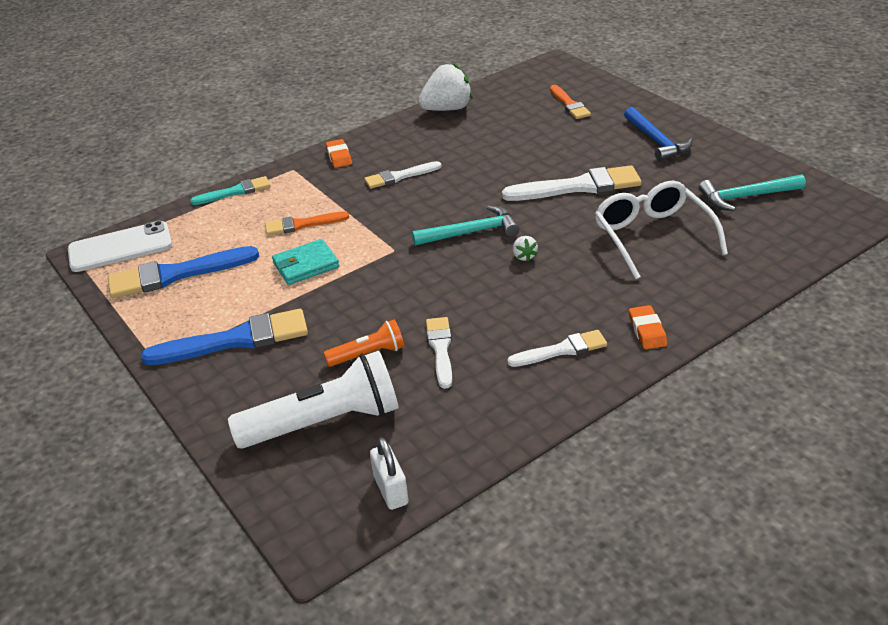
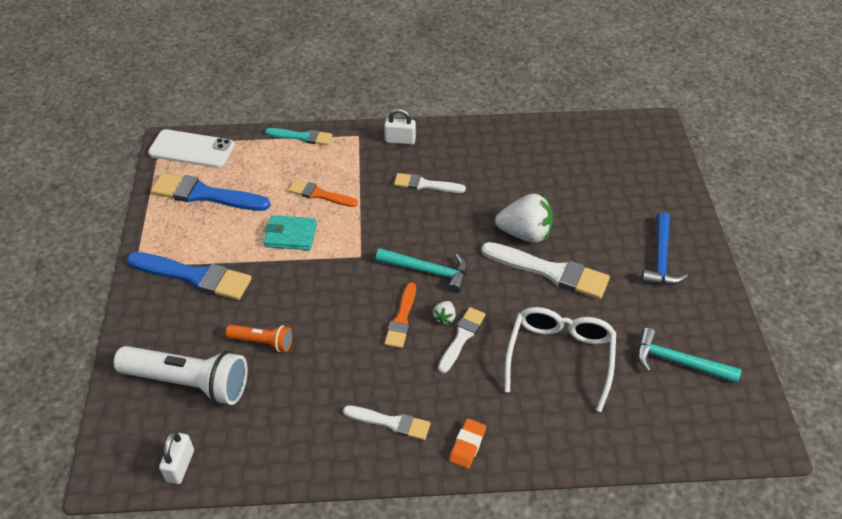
camera: 30 degrees right, 10 degrees up
(339, 156) = (400, 140): orange eraser -> white padlock
(440, 349) = (311, 368): white brush -> white brush (462, 338)
(447, 109) = (522, 132): white strawberry -> white strawberry (525, 233)
(569, 104) = (625, 178): orange brush -> orange brush (402, 319)

